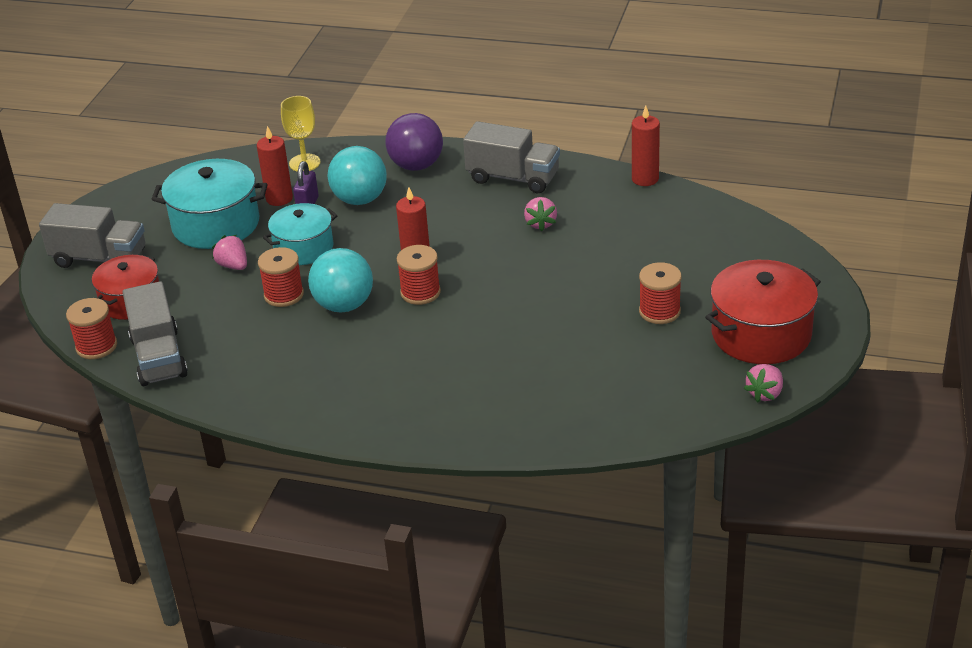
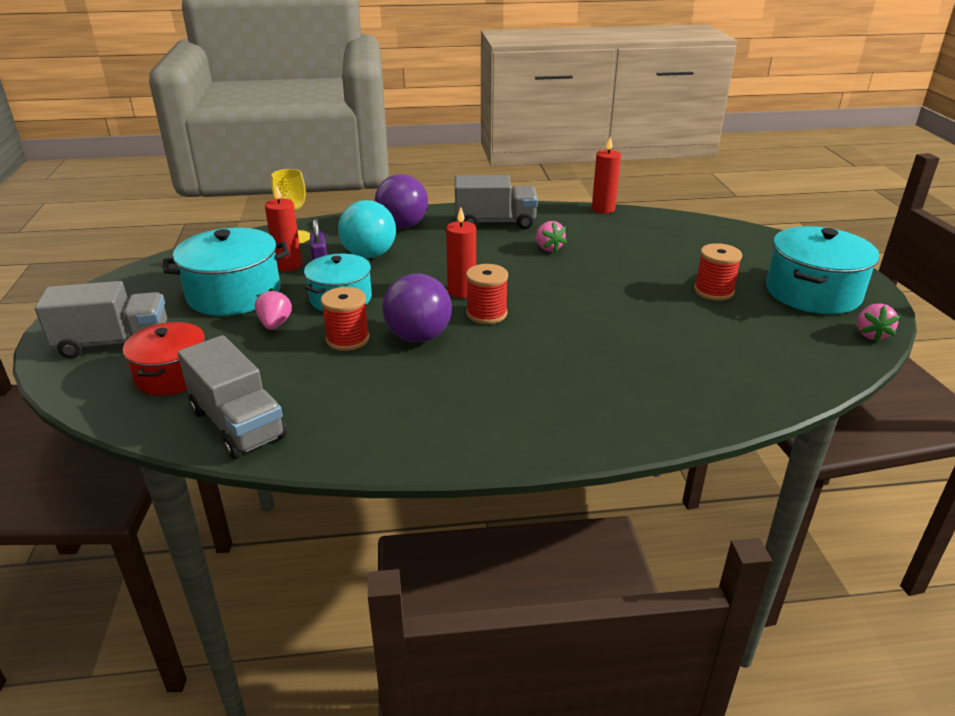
camera: 25 degrees left, 5 degrees down
(96, 346) = (150, 428): red spool -> none
(233, 266) = (275, 324): pink strawberry -> pink strawberry turned 60 degrees clockwise
(344, 305) = (418, 337): turquoise ball -> purple ball
(761, 334) = (812, 292): red pot -> turquoise pot

